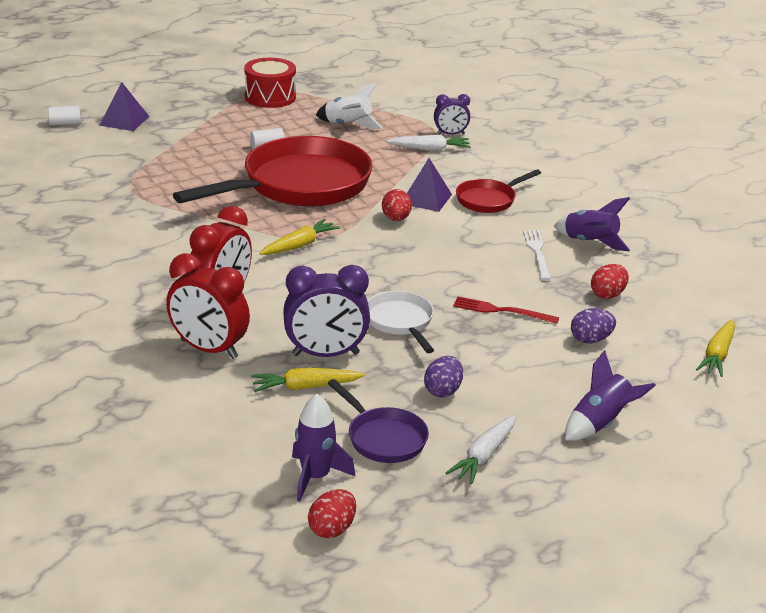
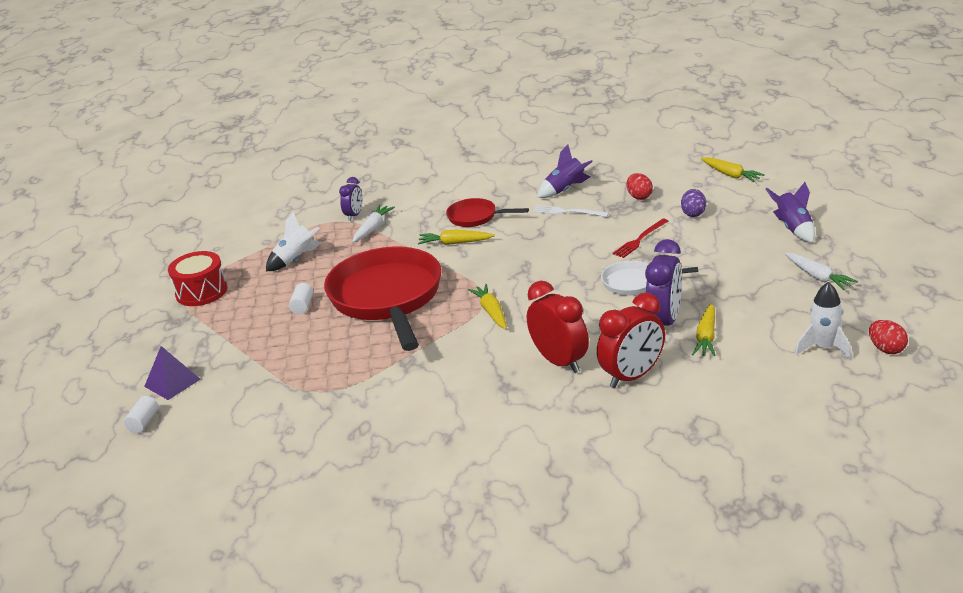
camera: 60 degrees left, 0 degrees up
(315, 477) = (824, 348): purple rocket -> white rocket
(383, 438) = (784, 313): purple pan -> none
(396, 219) = (478, 261): red egg -> none
(426, 199) = (454, 243): purple pyramid -> yellow carrot
(443, 391) = (734, 280): purple egg -> none
(488, 200) = (475, 217): red pan -> red pan turned 120 degrees clockwise

